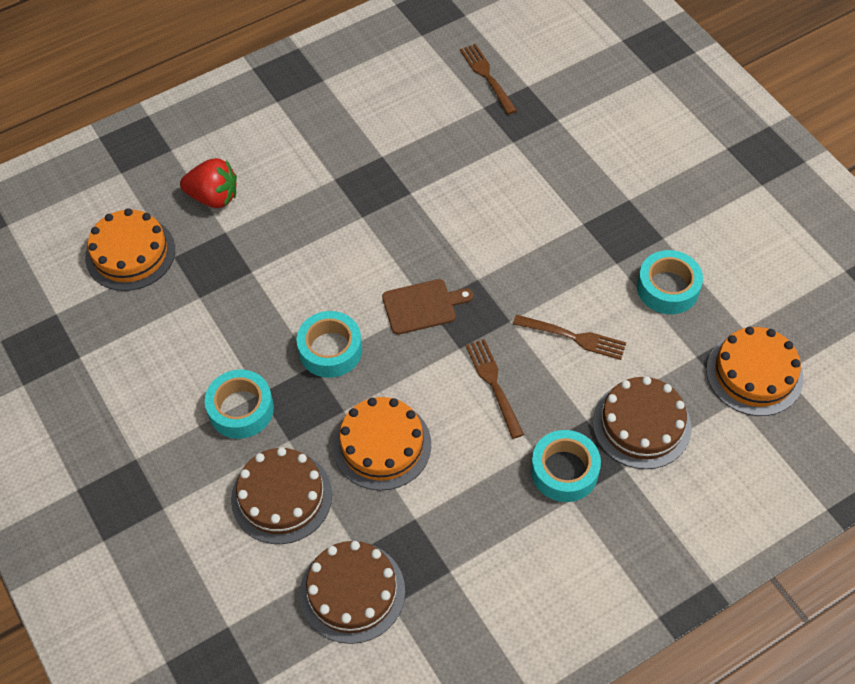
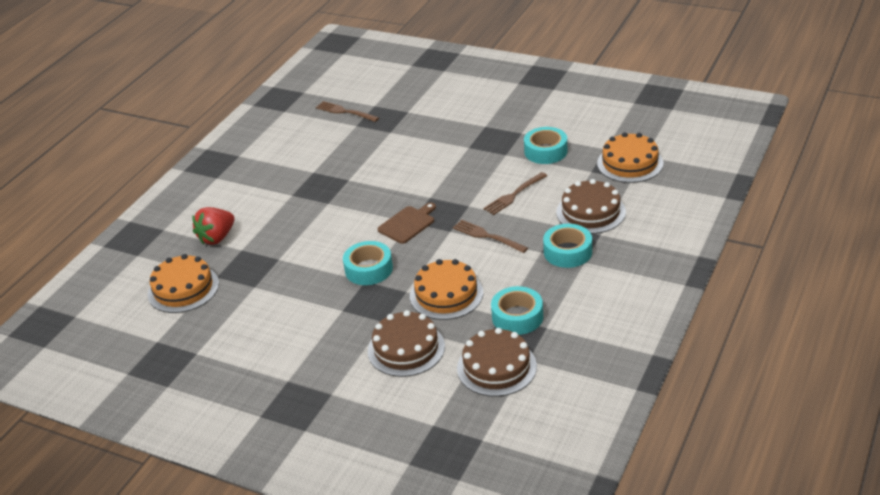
camera: 30 degrees left, 20 degrees down
(213, 197) = (217, 238): red strawberry -> red strawberry turned 150 degrees clockwise
(241, 409) = (337, 323): turquoise tape -> turquoise tape (517, 317)
(574, 337) = (514, 195): brown fork -> brown fork turned 150 degrees clockwise

